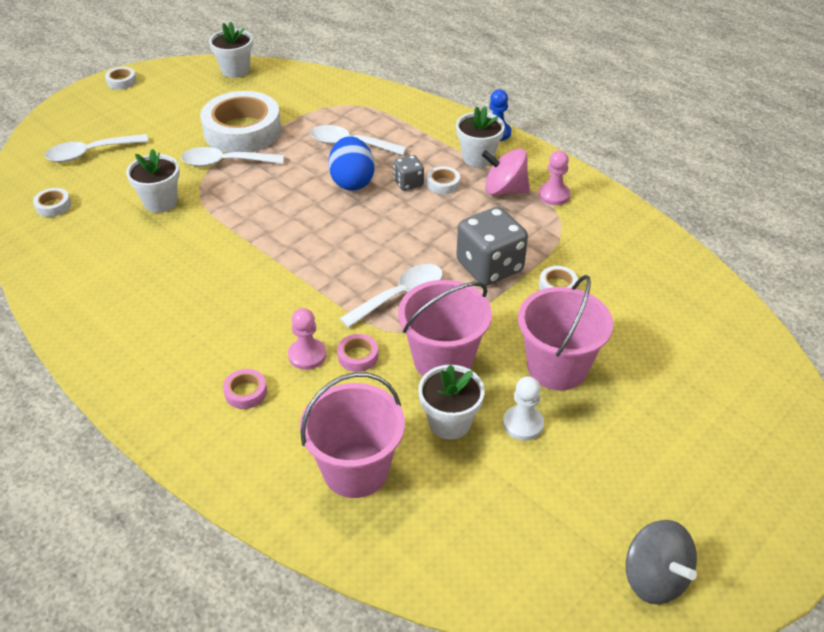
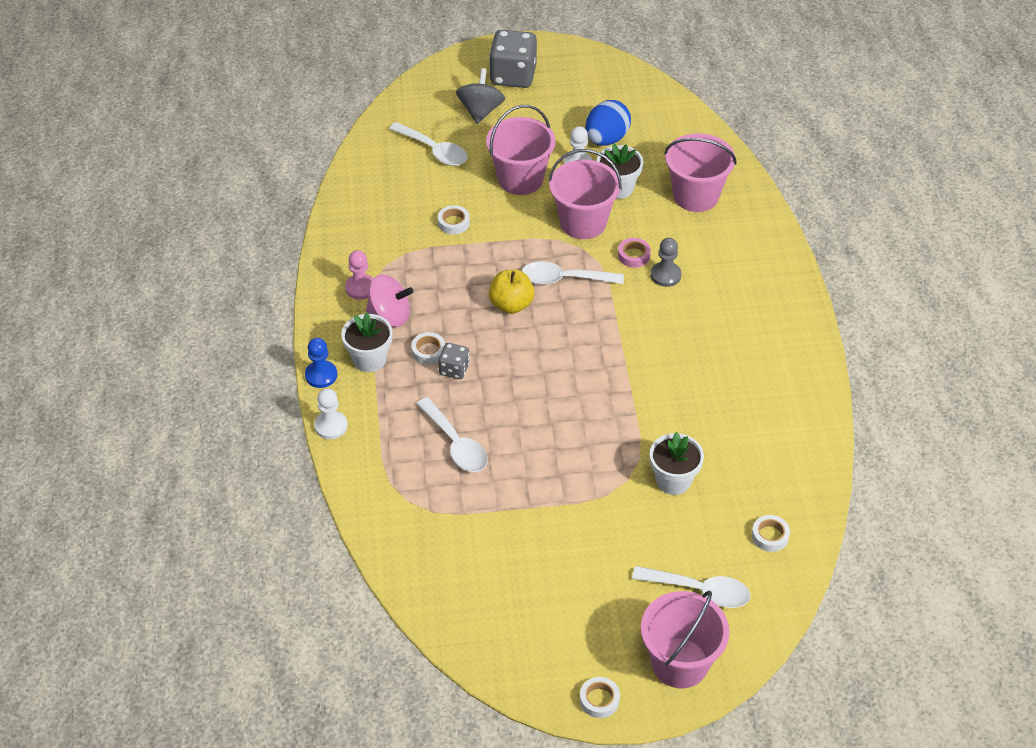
camera: 140 degrees left, 5 degrees up
(79, 116) = (680, 663): none -> pink bucket
(225, 163) = (583, 493): white spoon -> white spoon (434, 150)
(235, 70) = (465, 634): white flower pot -> none
(242, 131) = (535, 527): white tape -> none
(246, 392) = (724, 274): pink tape -> none
(307, 355) = (665, 275): pink pawn -> grey pawn
(352, 181) = (497, 400): blue egg -> blue egg (606, 139)
(421, 249) = (511, 304): none -> yellow apple
(448, 112) = (331, 426): none -> white pawn
(489, 267) = (480, 262): grey dice -> grey dice (513, 76)
(504, 190) = (390, 315): pink spinning top -> pink spinning top turned 45 degrees counterclockwise
(654, 578) = (596, 74): grey spinning top -> grey spinning top (480, 111)

